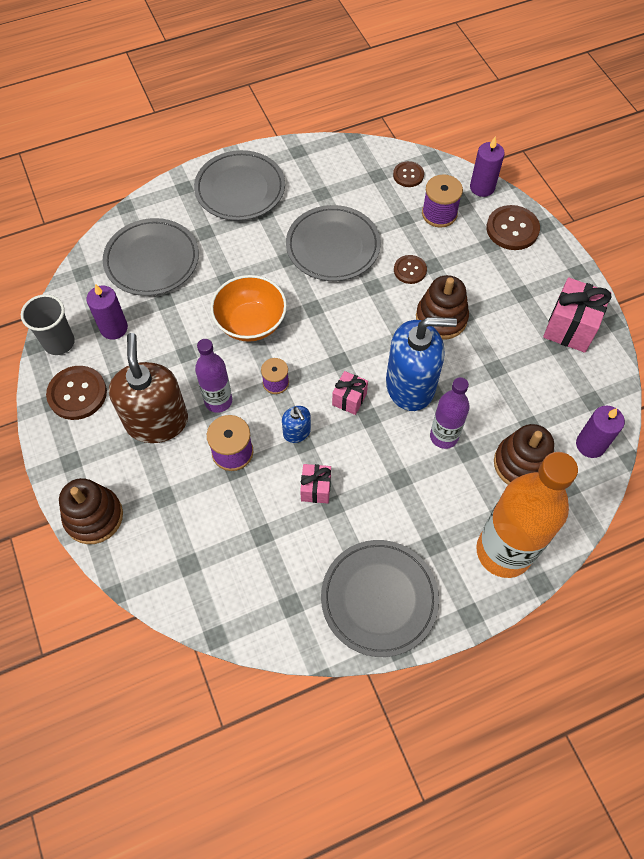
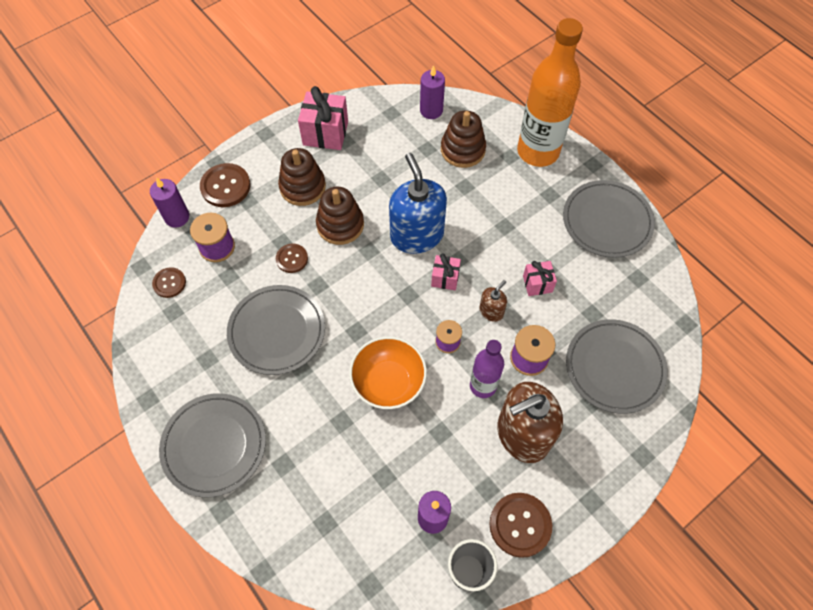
camera: 105 degrees left, 0 degrees up
(94, 516) = (634, 456): brown stacking toy -> brown stacking toy (302, 187)
(152, 260) = (334, 510): grey plate -> grey plate (614, 367)
(297, 432) = (491, 311): blue soap dispenser -> brown soap dispenser
(444, 436) = (457, 203): purple bottle -> none

